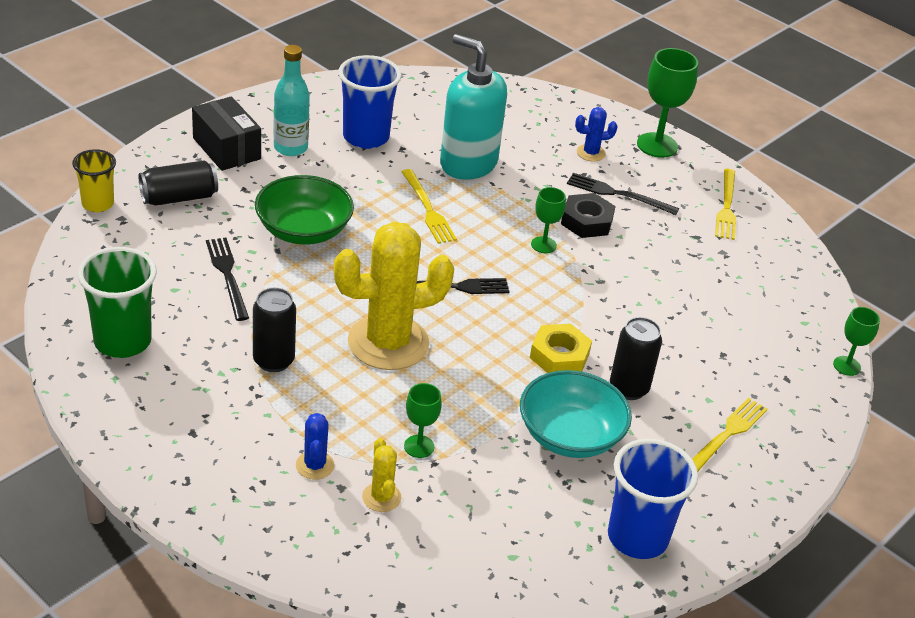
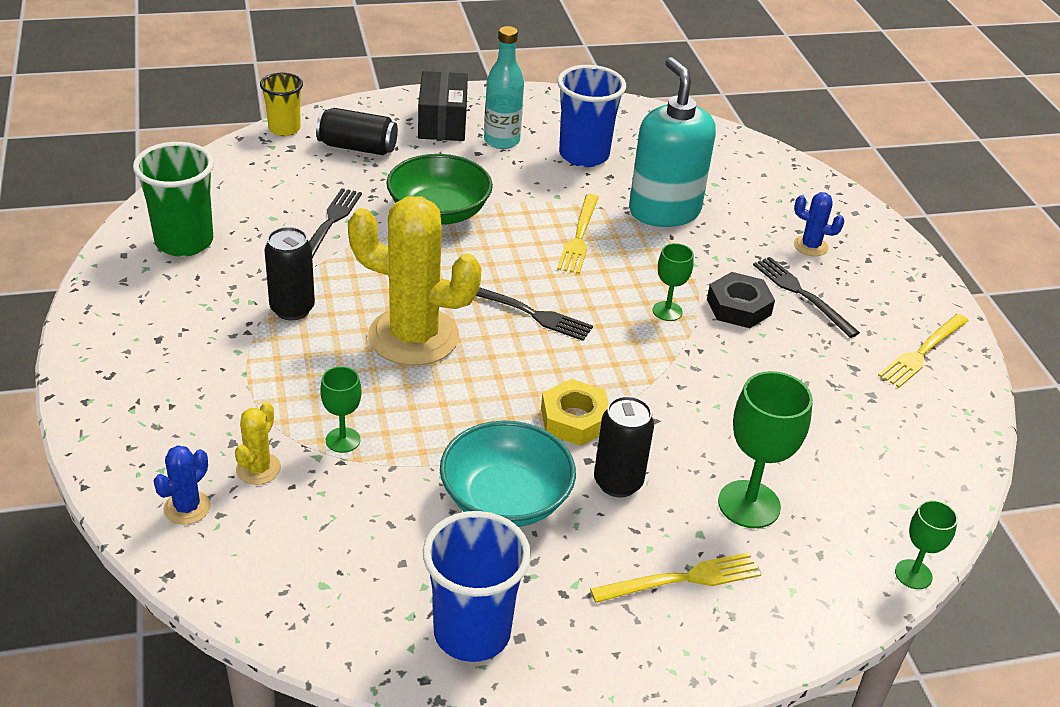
camera: 35 degrees right, 0 degrees up
(315, 465) = (230, 413): blue cactus -> blue cactus (187, 508)
(657, 145) = (897, 264): green goblet -> green goblet (749, 504)

